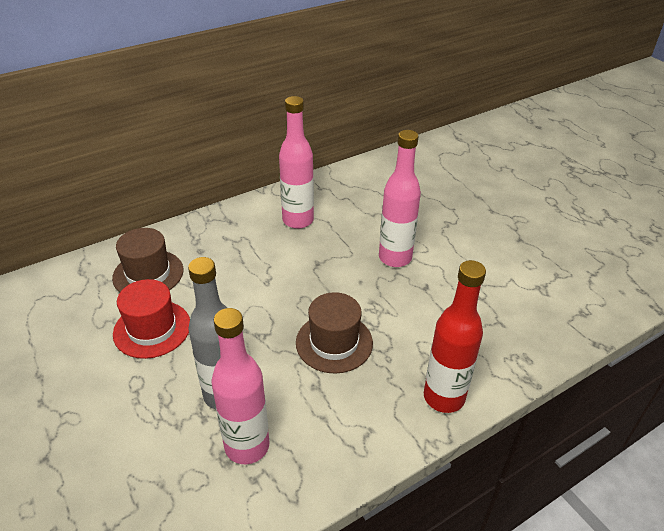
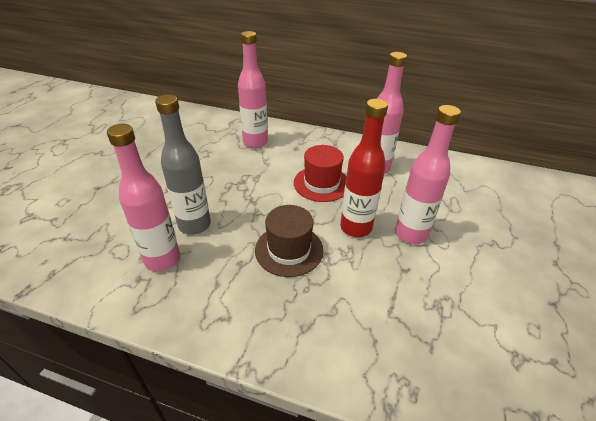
camera: 50 degrees right, 0 degrees up
(148, 274) = (255, 142): brown hat -> pink bottle
(152, 329) = (217, 168): red hat -> red hat (321, 183)
(444, 397) = (302, 349): red bottle -> red bottle (356, 227)

